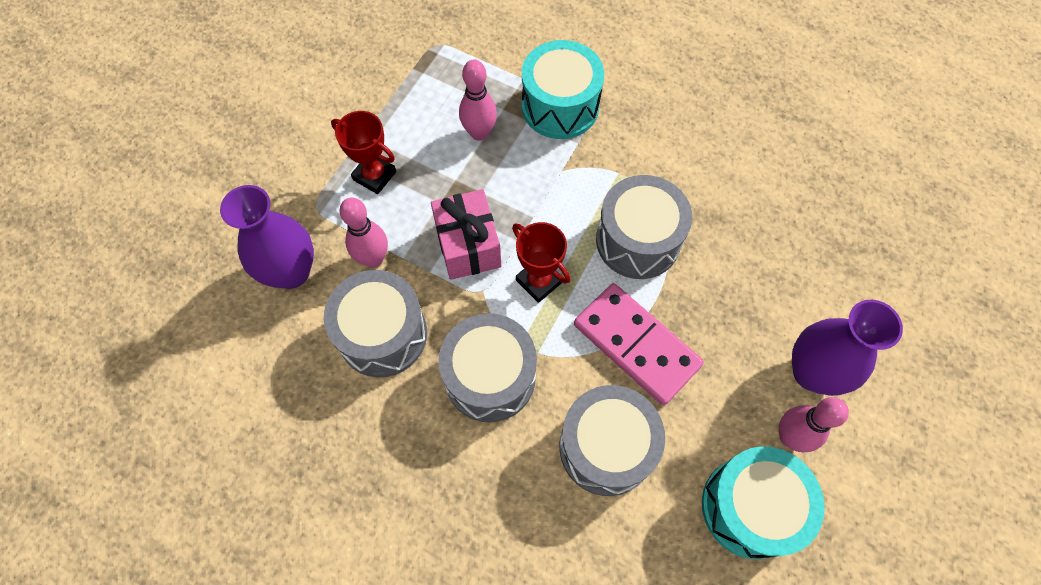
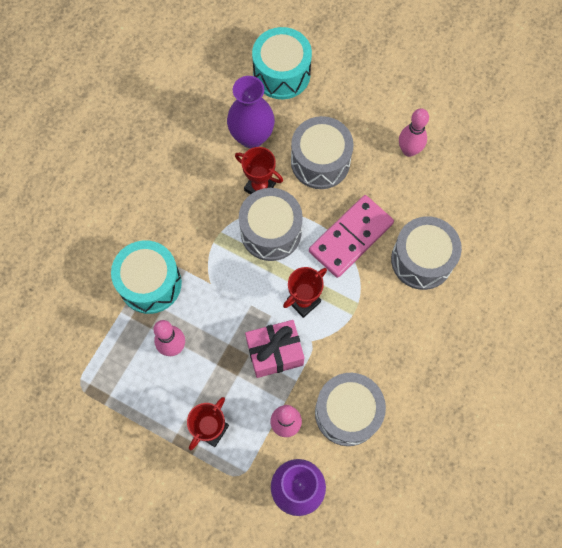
camera: 90 degrees left, 5 degrees up
(490, 377) = (377, 335): grey drum -> grey drum (320, 162)
(703, 226) = (260, 187): none -> red trophy
(750, 507) = (453, 178): turquoise drum -> turquoise drum (281, 74)
(812, 372) = (366, 132): purple vase -> purple vase (252, 137)

